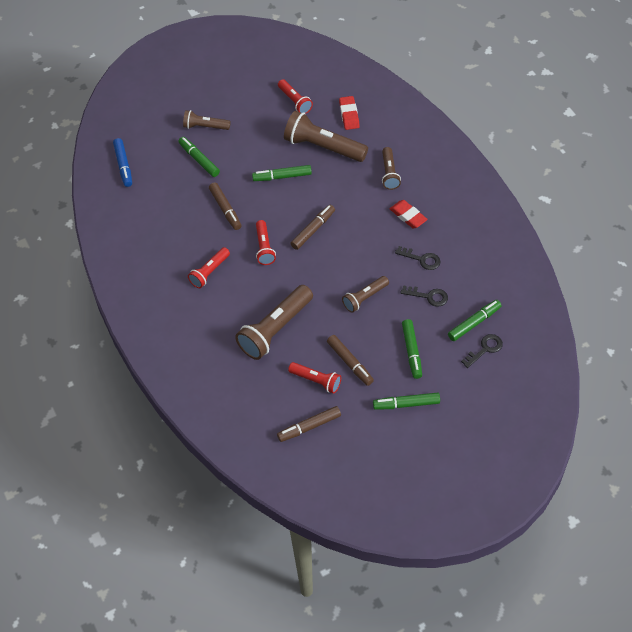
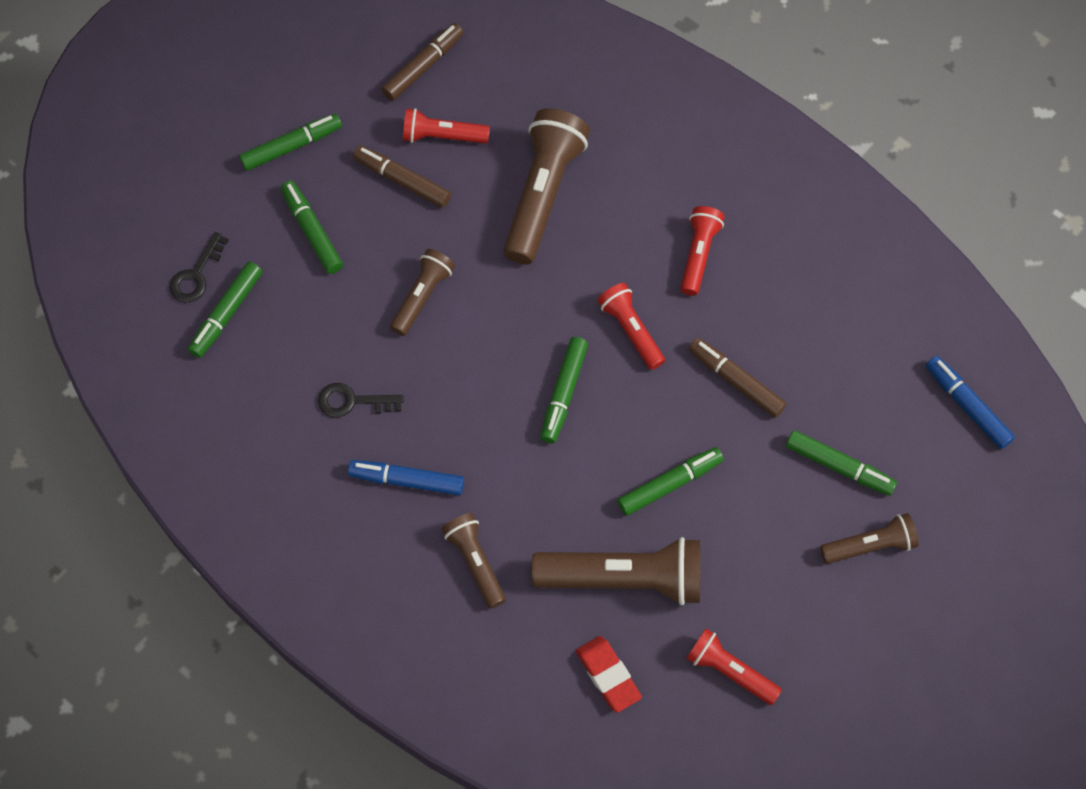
camera: 155 degrees right, 10 degrees up
(313, 230) = (563, 393): brown marker -> green marker
(408, 216) = (407, 480): red eraser -> blue marker
(428, 296) = (317, 336): black key -> none

